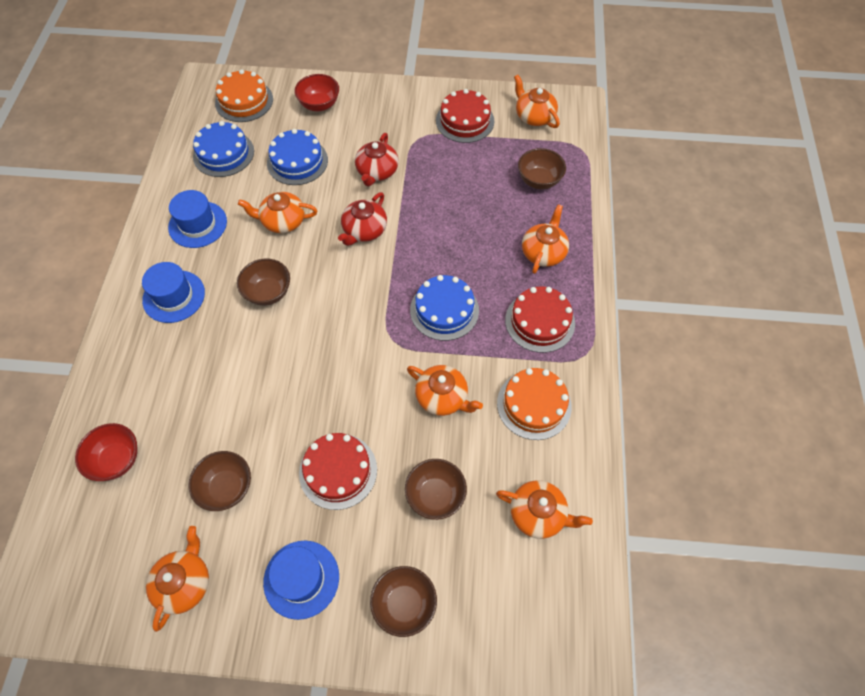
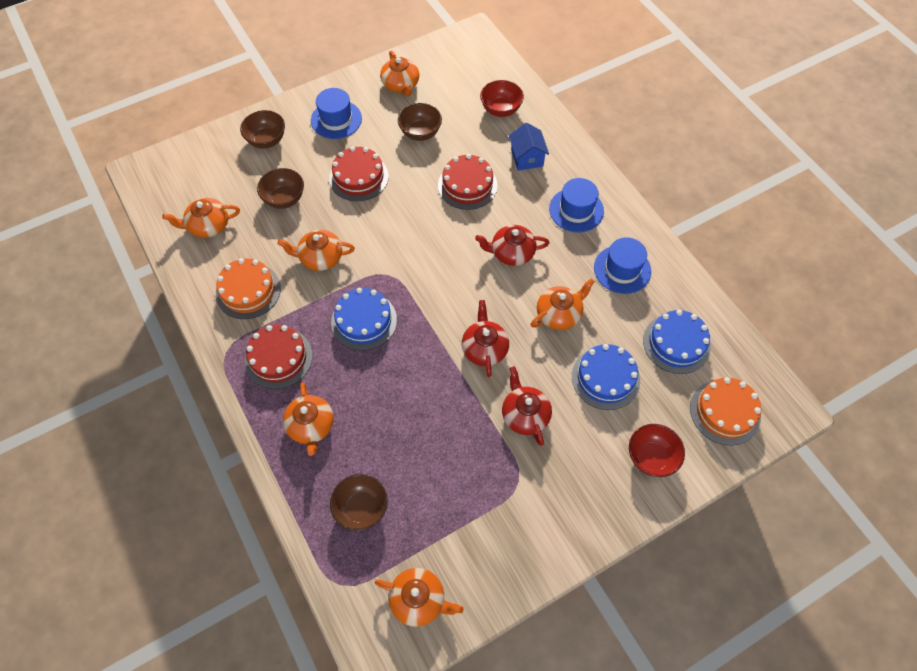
camera: 145 degrees right, 0 degrees up
(156, 379) = (527, 158): none -> blue house
(268, 293) = (511, 253): brown bowl -> red teapot
(465, 121) = (489, 539): red cake -> red cake (467, 185)

